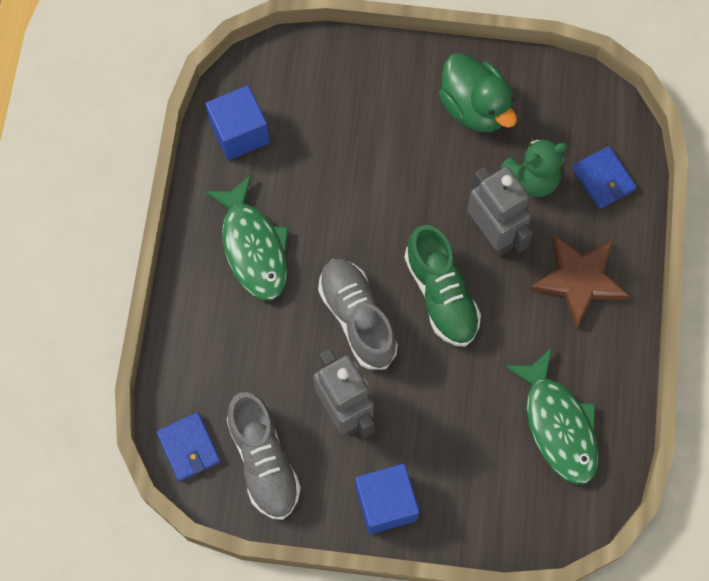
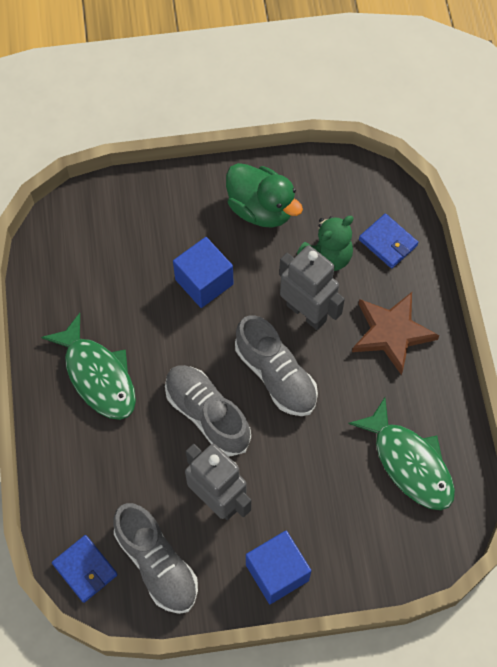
camera: 15 degrees left, 5 degrees down
(239, 133) = (60, 279): blue cube -> blue cube (204, 282)
(441, 295) = (276, 375): green shoe -> grey shoe

